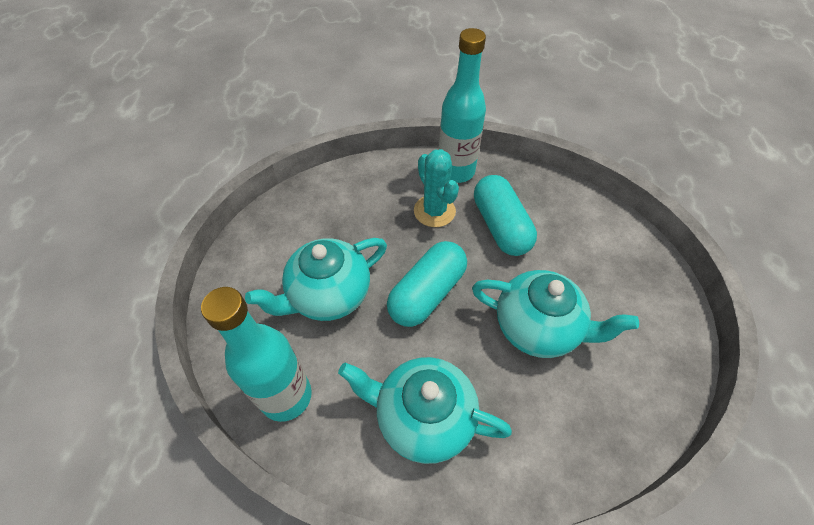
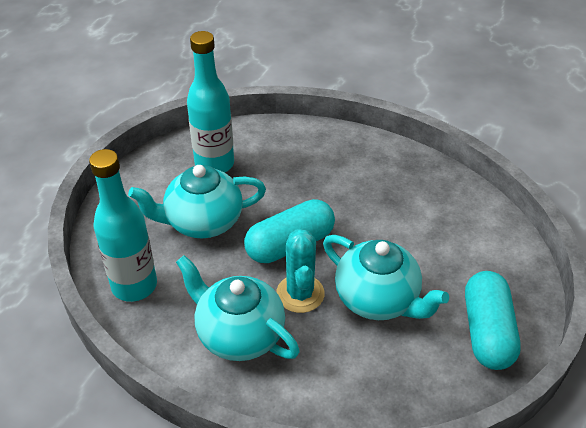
camera: 20 degrees right, 10 degrees down
(434, 211) = (331, 180): turquoise cactus -> turquoise cactus (300, 294)
(456, 171) = (370, 151): turquoise bottle -> turquoise bottle (214, 164)
(500, 226) = (388, 208): turquoise capsule -> turquoise capsule (487, 331)

